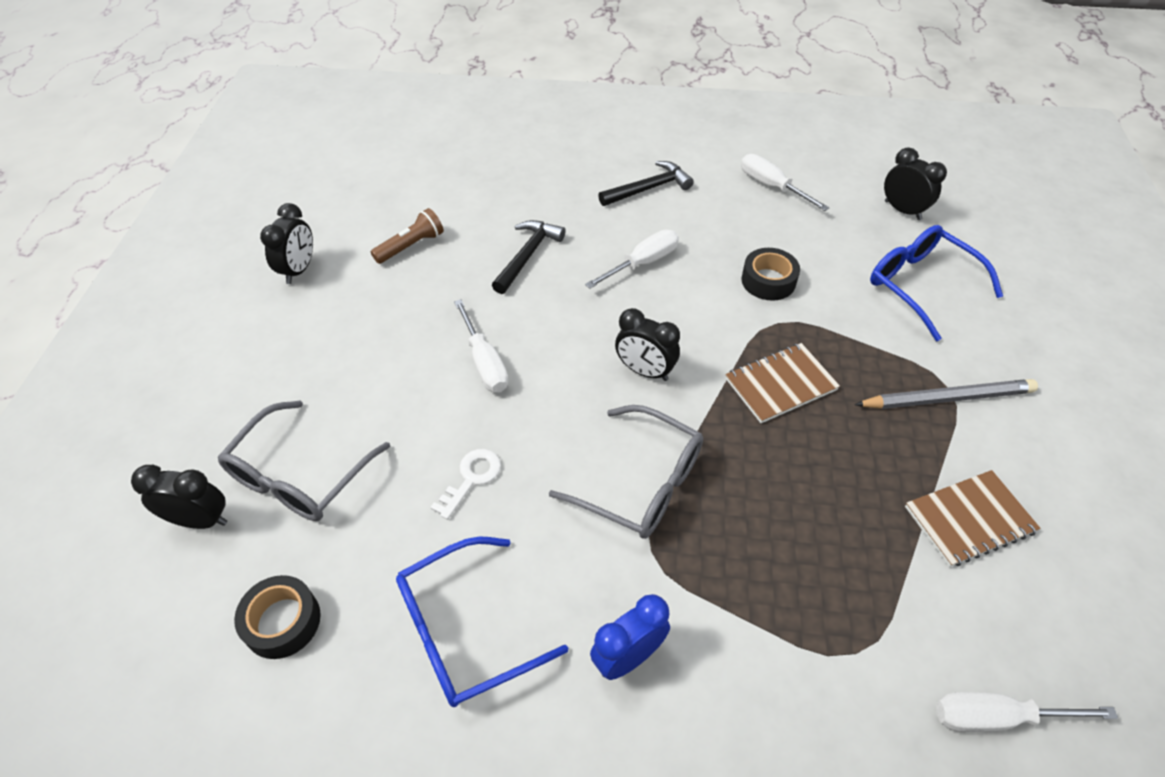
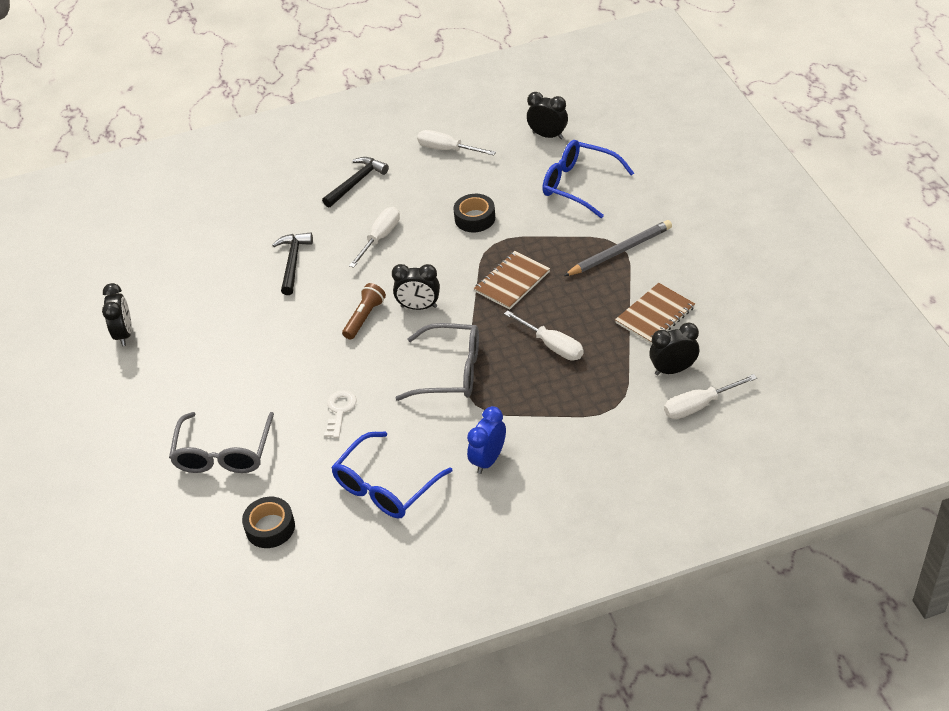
camera: 20 degrees left, 5 degrees down
(200, 520) = (175, 502): black clock -> black clock (673, 370)
(411, 246) = (199, 287): brown flashlight -> brown flashlight (364, 318)
(485, 362) = (306, 342): white screwdriver -> white screwdriver (552, 346)

